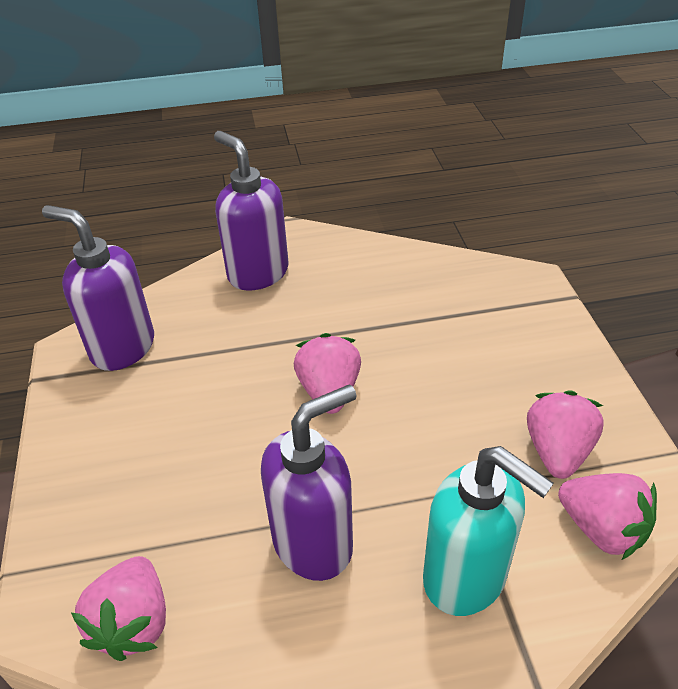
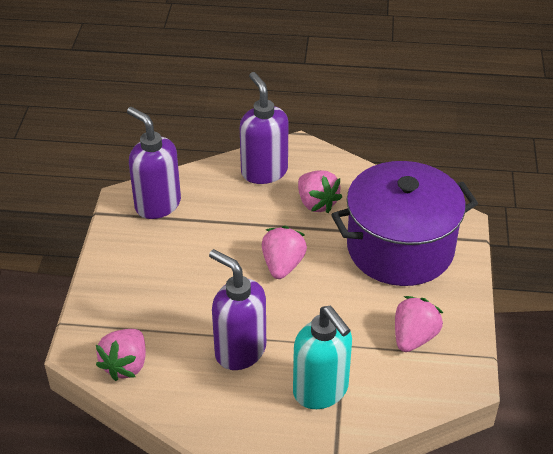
camera: 15 degrees right, 0 degrees up
(314, 543) = (239, 351): purple soap dispenser -> purple soap dispenser turned 120 degrees counterclockwise
(476, 331) = (400, 248): none -> purple pot
(601, 529) = (417, 387): pink strawberry -> pink strawberry (316, 203)

